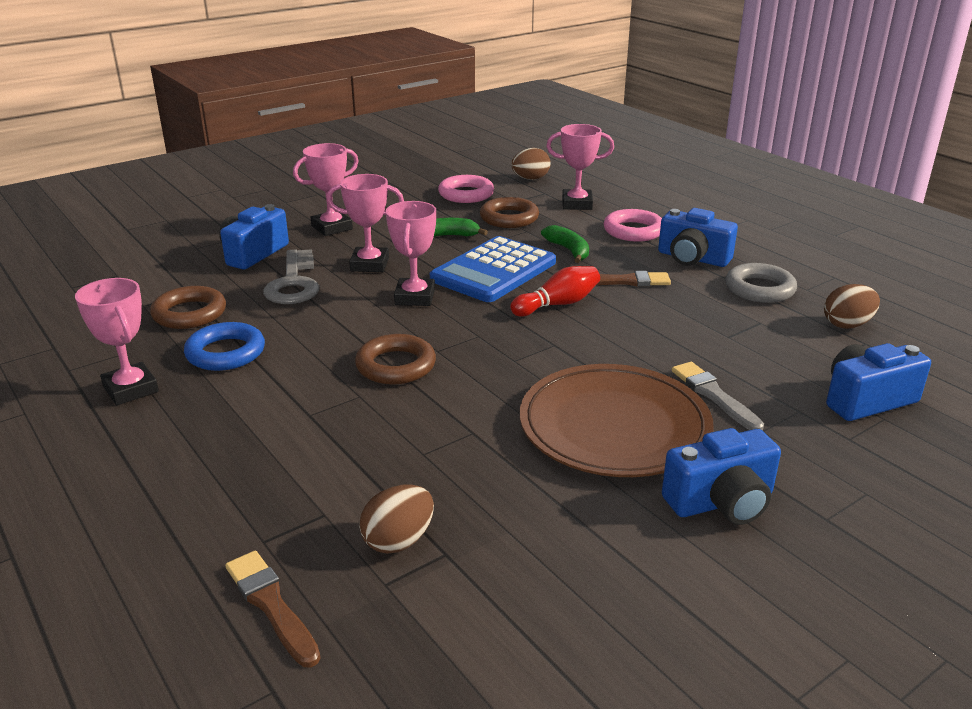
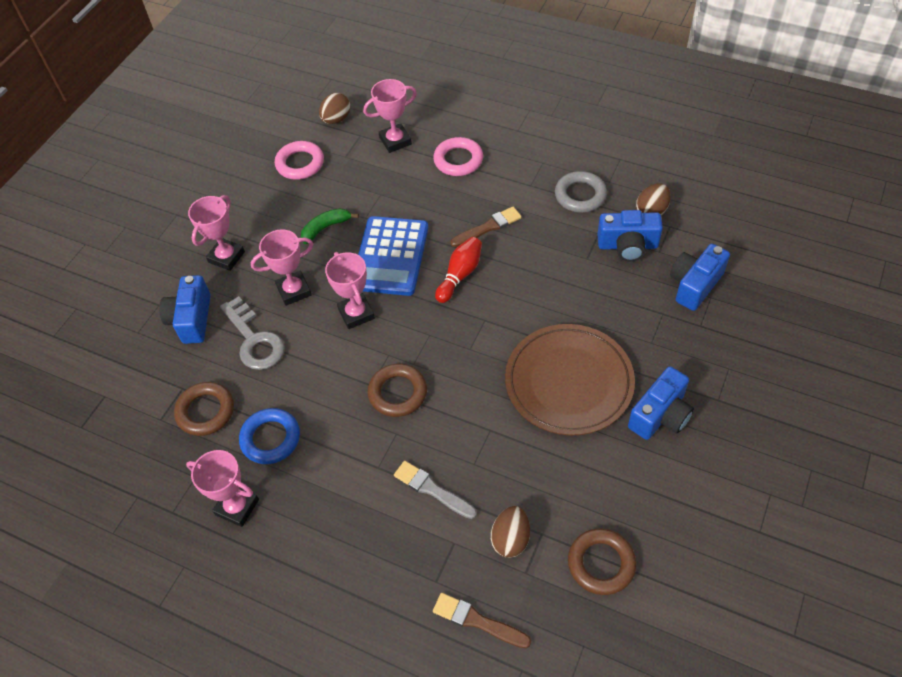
camera: 25 degrees left, 25 degrees up
(509, 218) = (356, 183): brown ring -> brown ring (601, 563)
(568, 250) = (427, 206): green banana -> none
(692, 258) = (518, 178): blue camera -> blue camera (627, 246)
(714, 395) = (609, 323): grey brush -> grey brush (432, 489)

